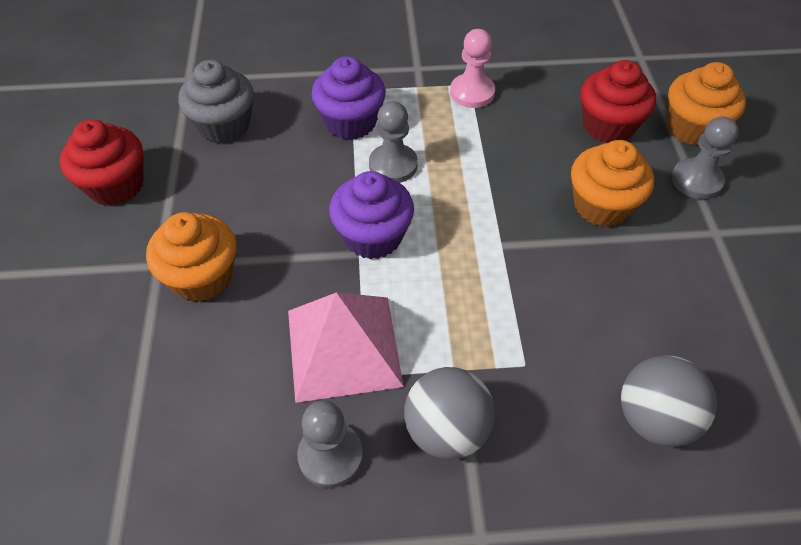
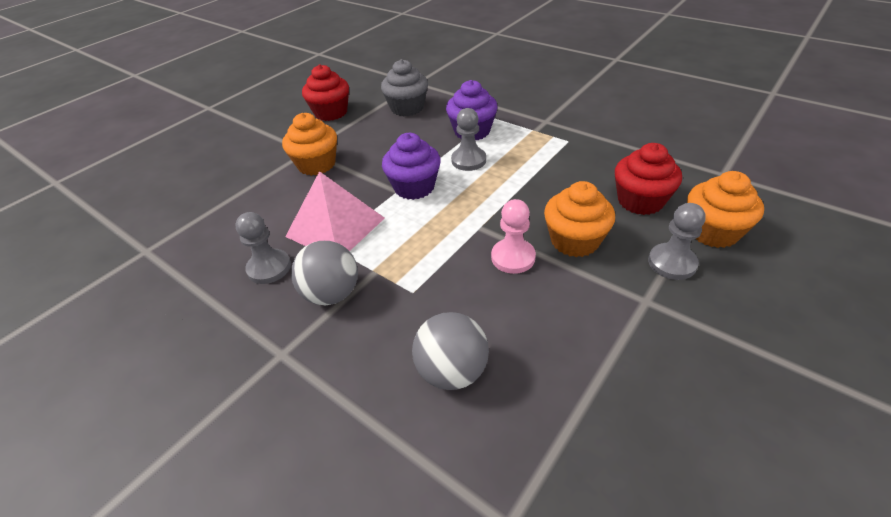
camera: 45 degrees right, 10 degrees down
(472, 92) = (564, 145): pink pawn -> pink pawn (513, 257)

